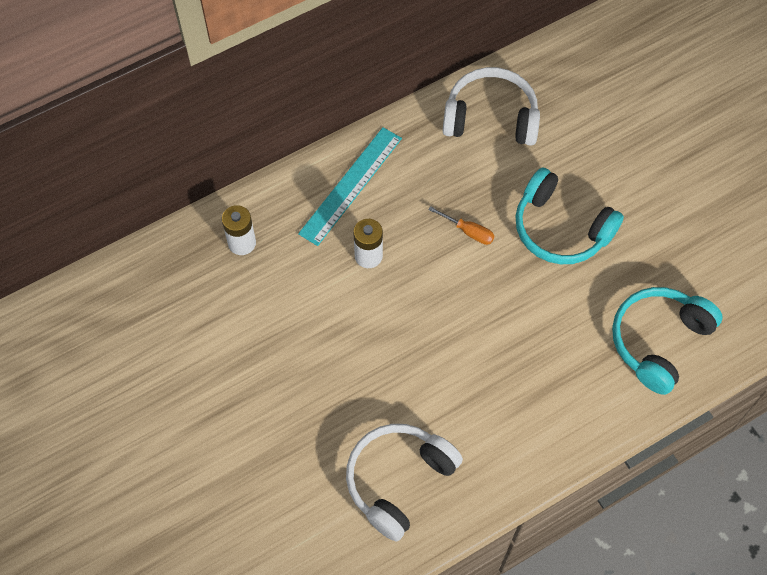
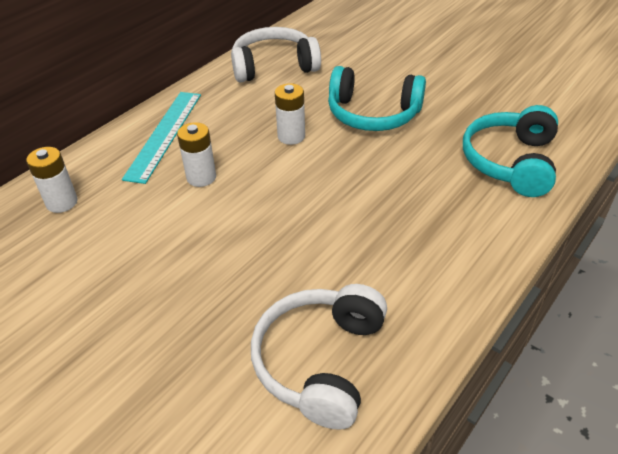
camera: 20 degrees left, 20 degrees down
(468, 231) = (291, 136): orange screwdriver -> white battery

